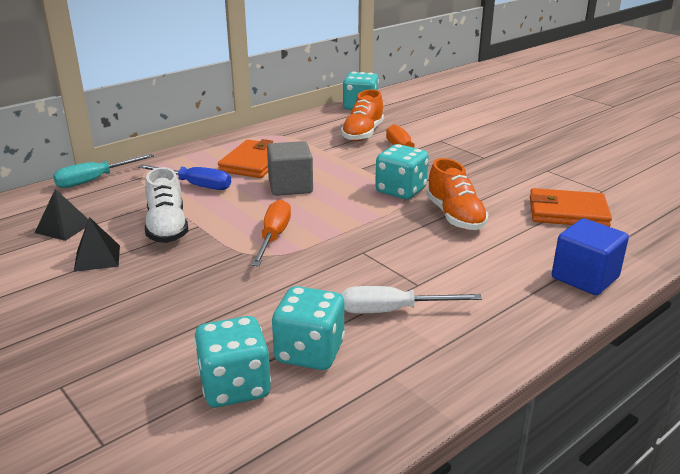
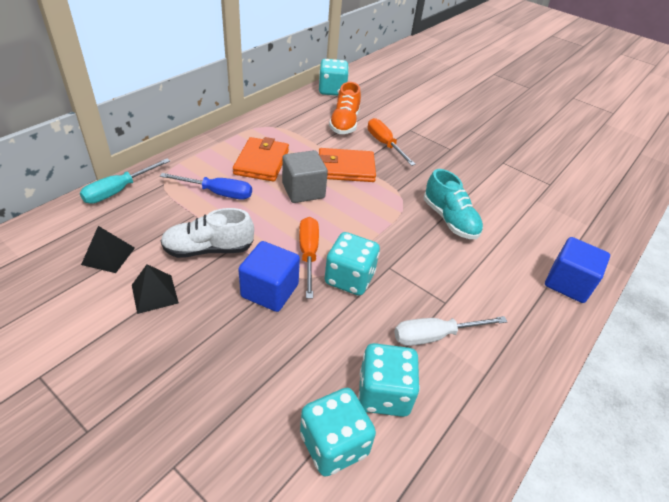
camera: 15 degrees left, 15 degrees up
(167, 227) = (209, 249): white shoe -> white shoe turned 105 degrees clockwise
(218, 263) = (270, 291): none -> blue cube
(401, 191) = (397, 191): turquoise dice -> turquoise dice (349, 278)
(455, 216) = (449, 220): orange shoe -> turquoise shoe
(567, 212) = (533, 210): orange wallet -> orange wallet (346, 168)

